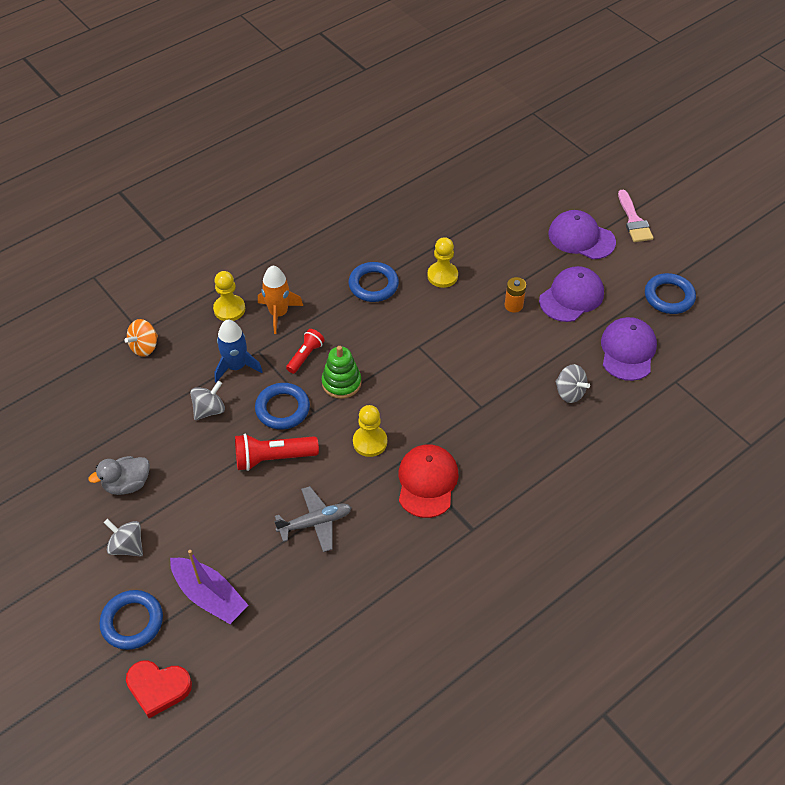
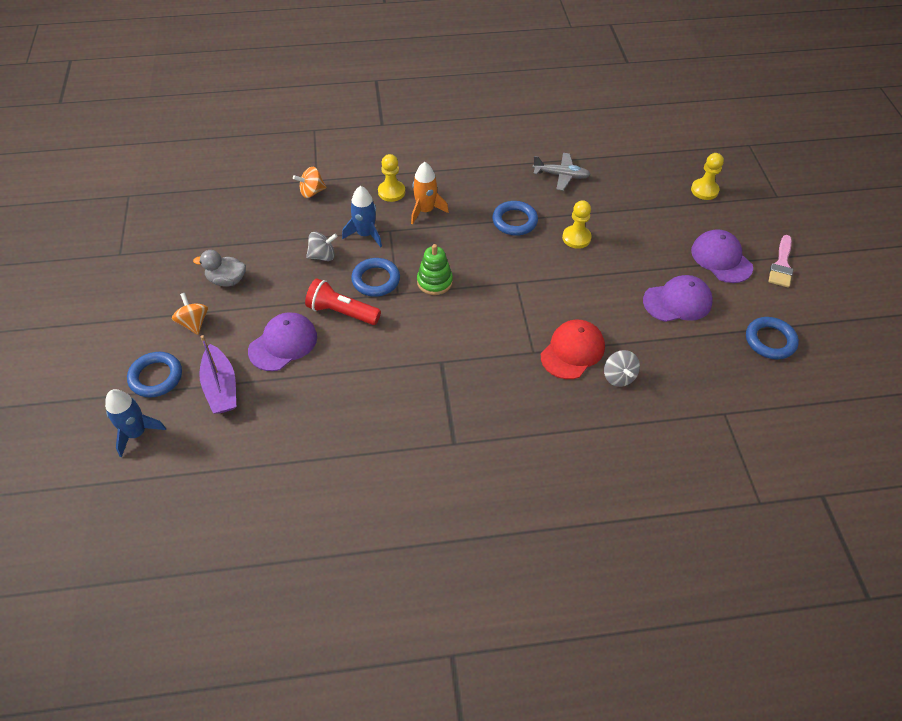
camera: 30 degrees right, 0 degrees up
(127, 546) = (193, 323): grey spinning top -> orange spinning top
(158, 688) = (136, 433): red heart -> blue rocket
(305, 356) = (422, 250): red flashlight -> none
(315, 522) = (336, 374): grey plane -> grey plane (561, 175)
(370, 442) = (423, 336): yellow pawn -> yellow pawn (704, 190)
(427, 482) = (445, 388): red cap -> red cap (572, 351)
(513, 305) = (620, 286): orange battery -> none
(627, 351) = (697, 367): purple cap -> purple cap (283, 343)

